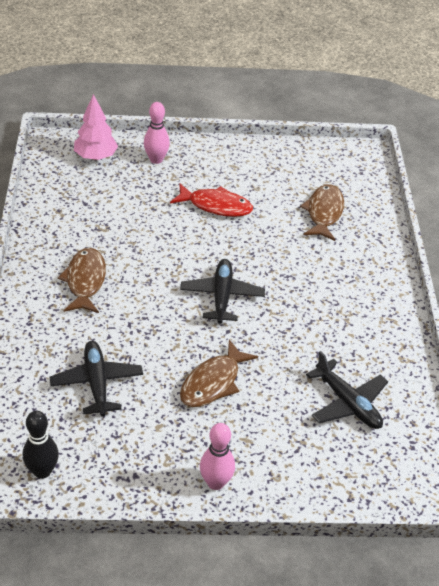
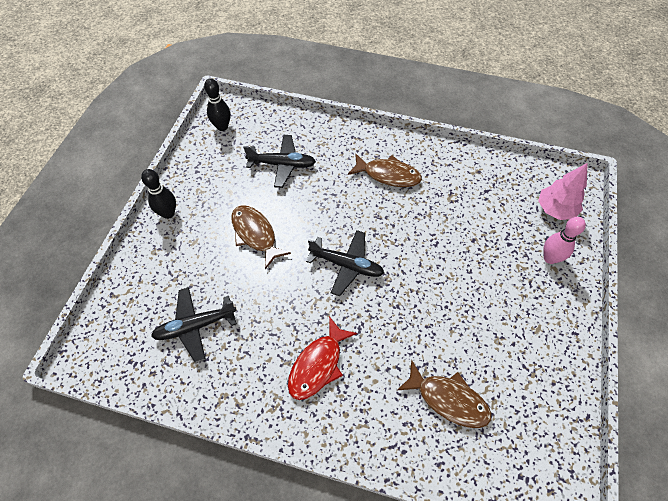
camera: 110 degrees right, 15 degrees up
(215, 483) = (168, 213): pink bowling pin -> black bowling pin
(216, 206) = (471, 293): red fish -> red fish (318, 365)

